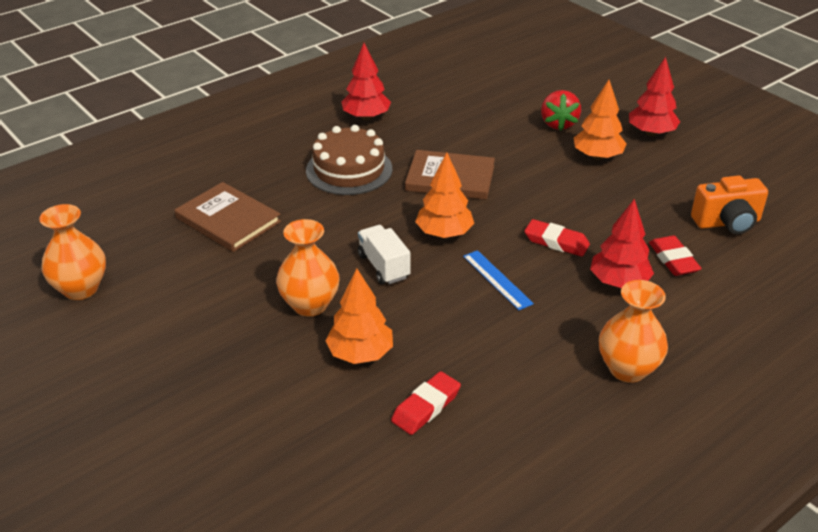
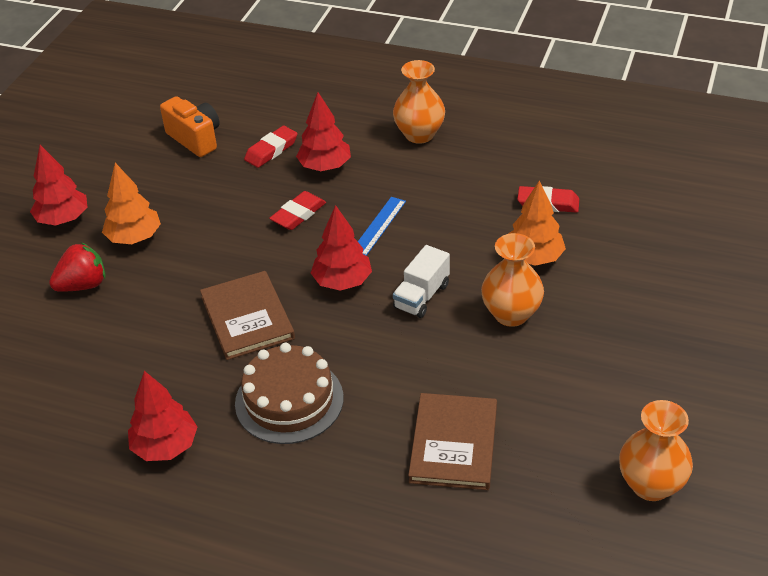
camera: 120 degrees left, 5 degrees up
(444, 233) = (342, 282): orange tree -> red tree
(556, 242) = (298, 214): red eraser -> red eraser turned 45 degrees clockwise

